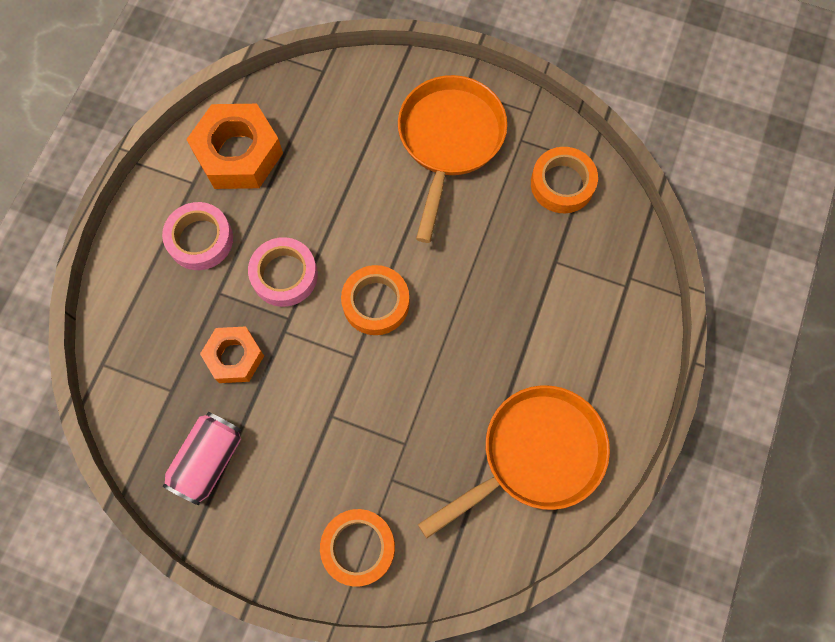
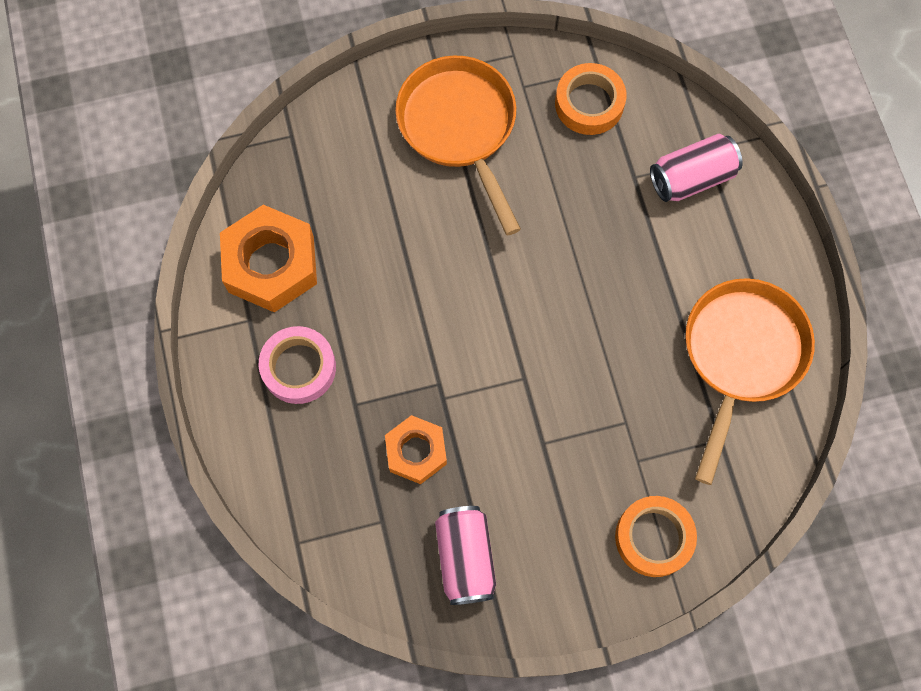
camera: 35 degrees left, 0 degrees up
(284, 275) = (404, 348): pink tape -> none
(376, 303) = (506, 317): orange tape -> none
(600, 291) = (691, 178): none -> pink can

